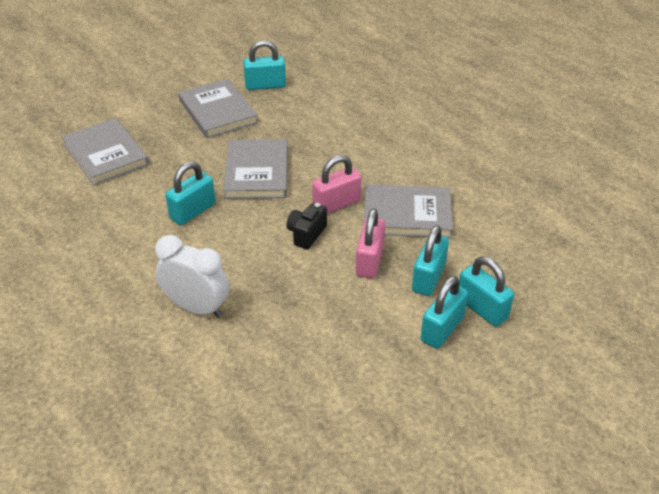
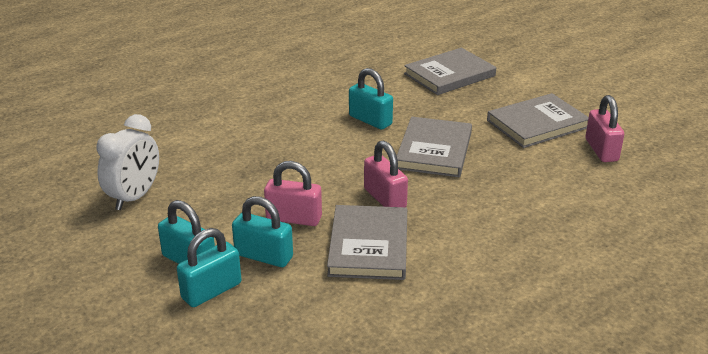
camera: 90 degrees right, 10 degrees down
(197, 308) = (245, 129): white clock -> white clock (134, 197)
(257, 172) = (434, 150): grey book -> grey book turned 75 degrees counterclockwise
(265, 85) = (601, 150): turquoise padlock -> pink padlock
(306, 234) = (336, 181): black camera -> none

